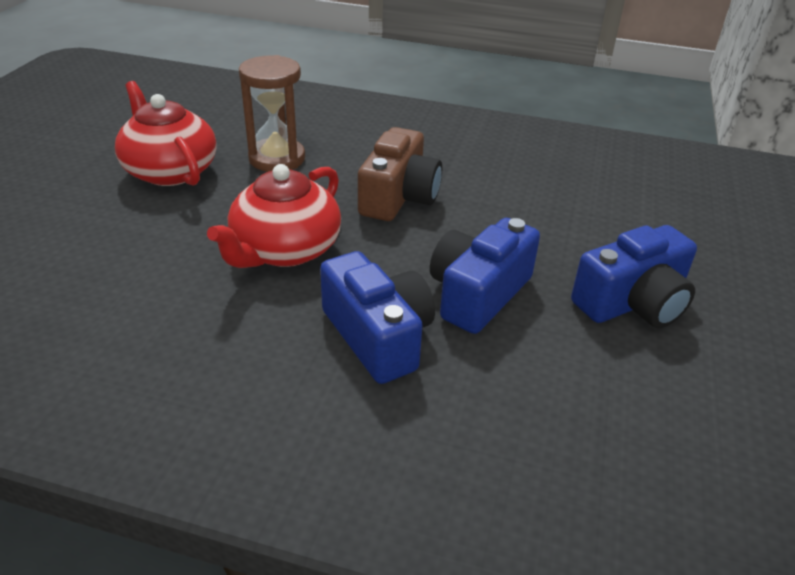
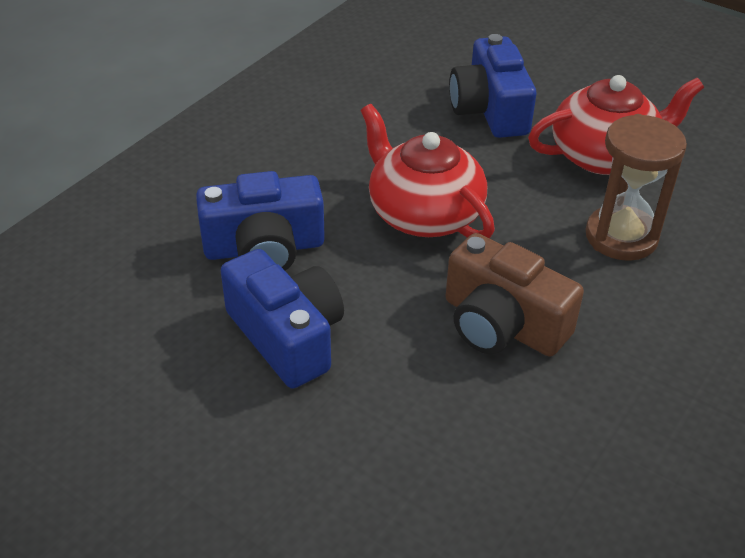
camera: 110 degrees right, 5 degrees up
(633, 303) = (201, 471): blue camera -> blue camera (490, 110)

